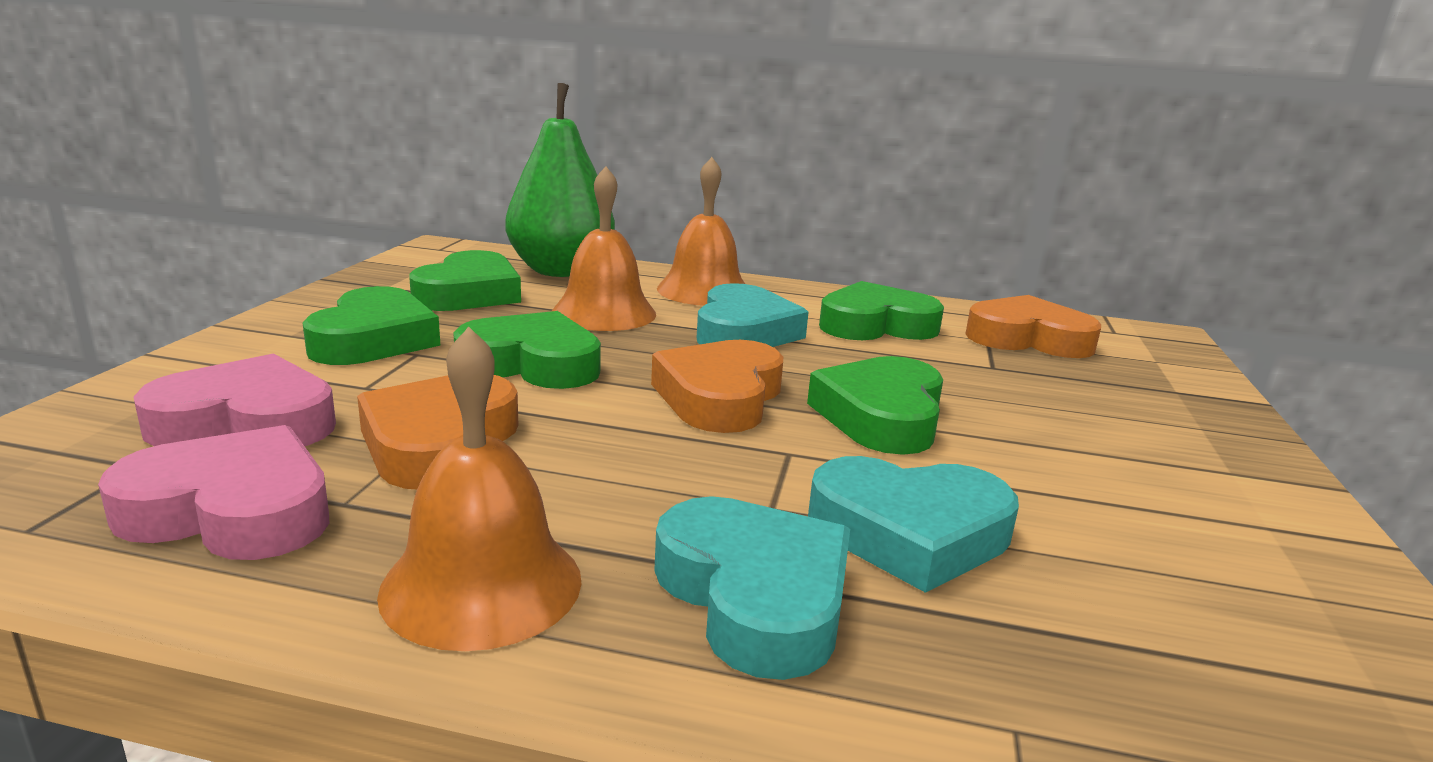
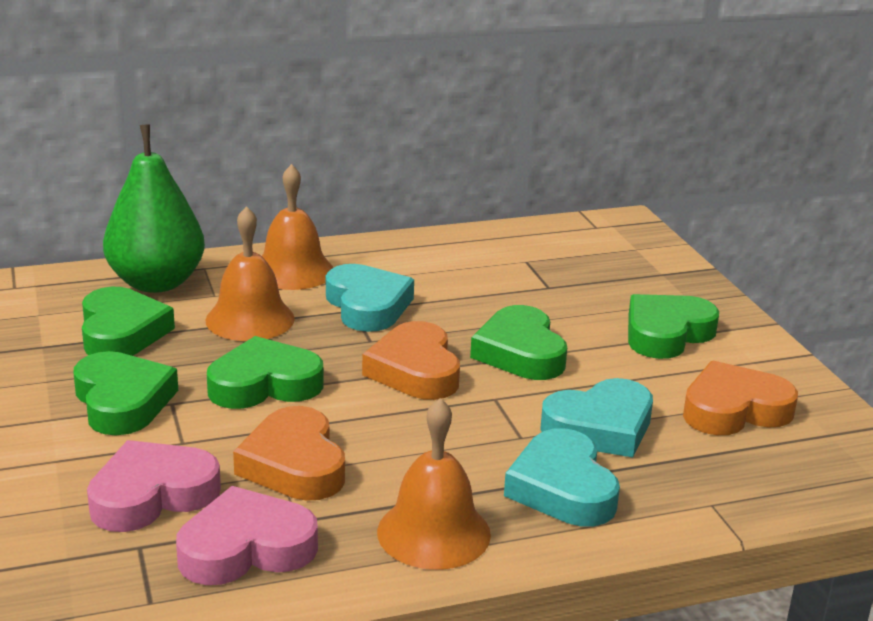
camera: 30 degrees left, 5 degrees up
(755, 596) = (562, 488): turquoise heart -> turquoise heart turned 135 degrees counterclockwise
(876, 325) = (446, 270): green heart -> green heart (666, 333)
(1028, 339) = (550, 252): orange heart -> orange heart (734, 410)

